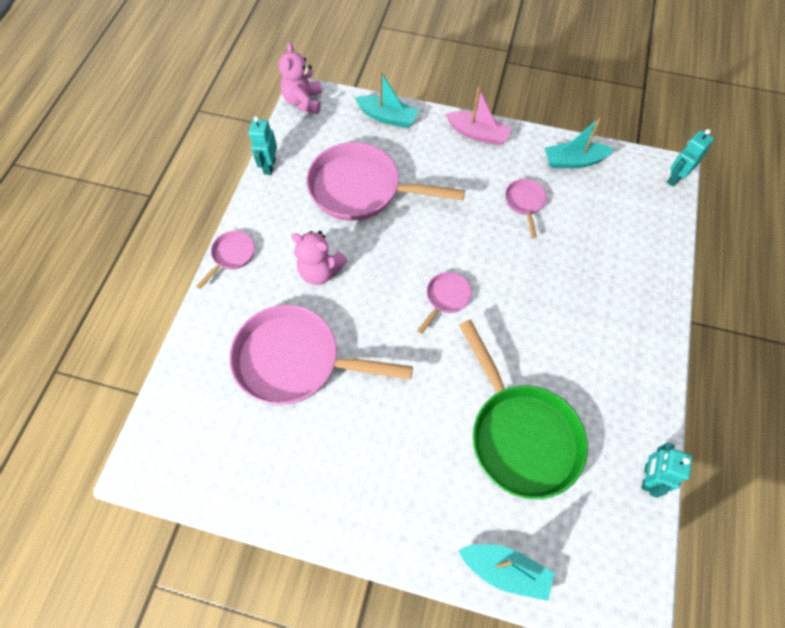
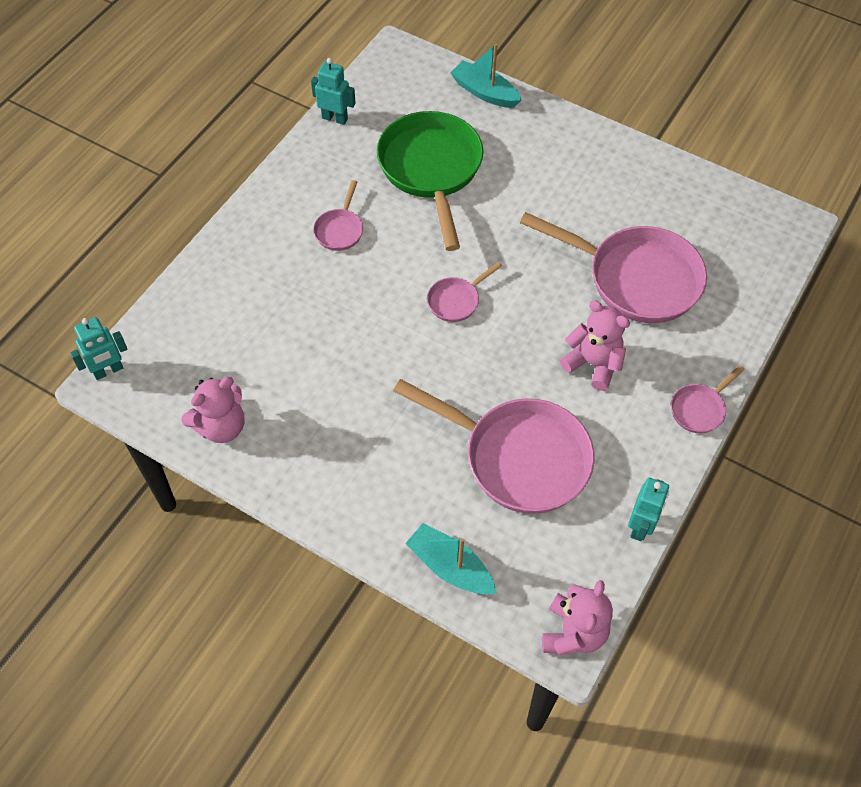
camera: 165 degrees left, 5 degrees down
(478, 134) = (329, 502): pink boat -> none
(525, 203) = (314, 386): pink pan -> pink pan (340, 230)
(574, 161) = (221, 426): turquoise boat -> pink teddy bear
(648, 477) = (335, 118): turquoise robot -> turquoise robot turned 105 degrees counterclockwise

